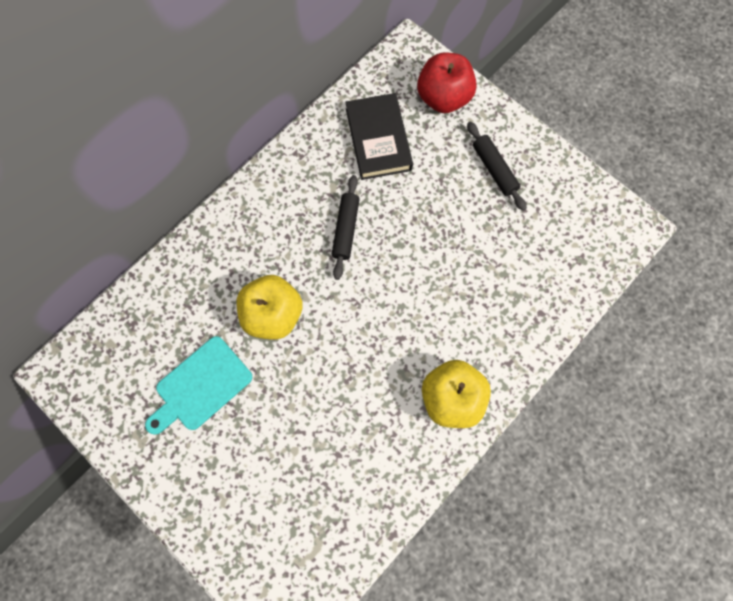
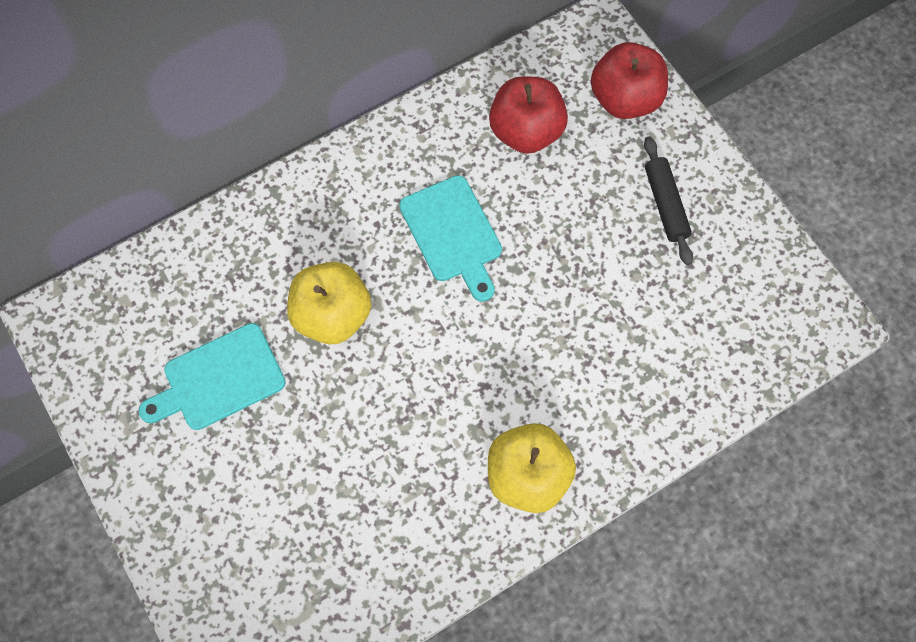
camera: 15 degrees right, 5 degrees down
(346, 229) = (453, 233): black rolling pin -> turquoise cutting board
(378, 139) = (526, 132): black book -> red apple

